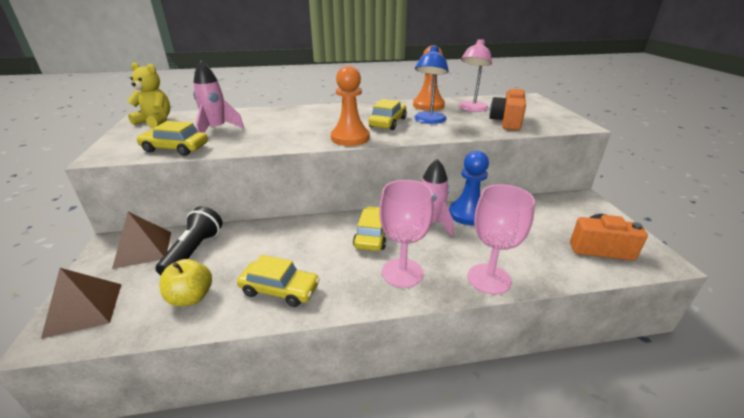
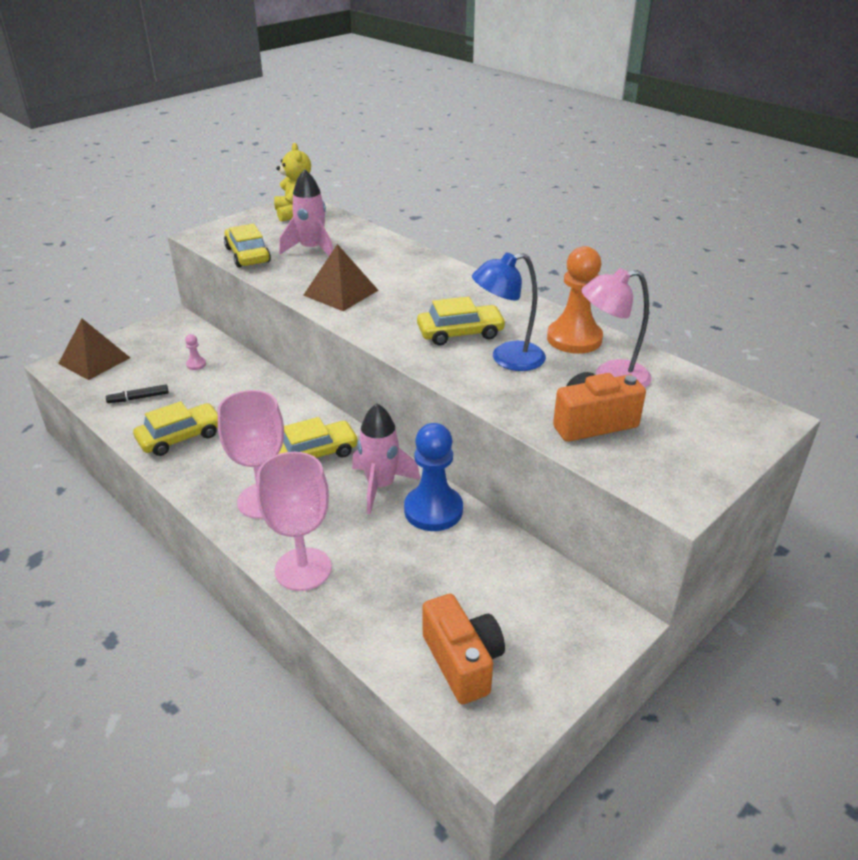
camera: 55 degrees right, 5 degrees up
(143, 249) = (178, 339): brown pyramid -> brown pyramid (341, 292)
(191, 297) = (138, 398): yellow apple -> black marker
(194, 251) = (196, 364): black flashlight -> pink pawn
(280, 289) = (180, 437): yellow car -> yellow car turned 105 degrees counterclockwise
(350, 138) = (378, 328): orange pawn -> none

